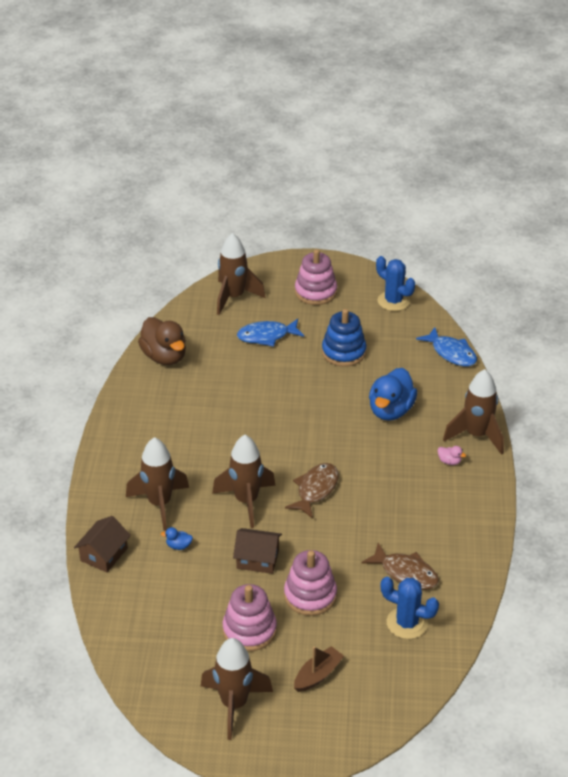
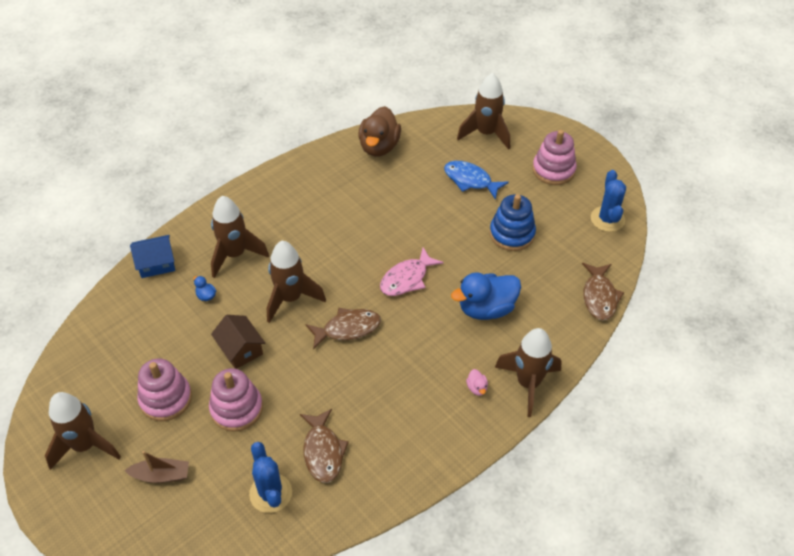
camera: 45 degrees right, 10 degrees up
(104, 554) = (156, 263): brown house -> blue house
(311, 430) = (407, 279): none -> pink fish
(451, 353) = (599, 297): blue fish -> brown fish

